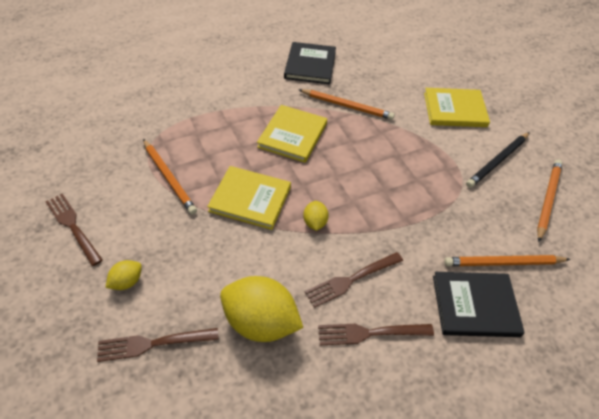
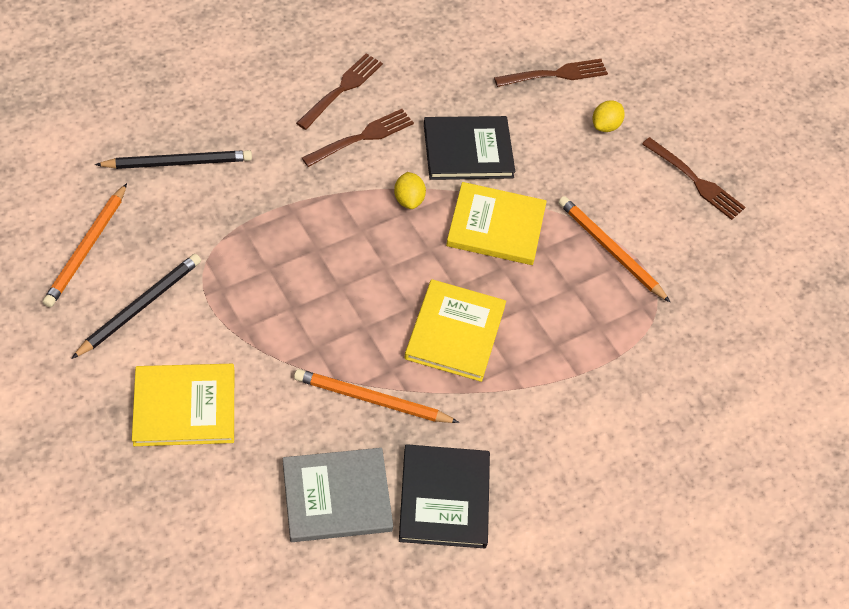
camera: 170 degrees right, 5 degrees up
(261, 322) = (455, 95): yellow lemon -> none
(366, 69) = (337, 496): none -> grey book
(370, 333) = (342, 89): brown fork -> brown fork turned 45 degrees counterclockwise
(475, 305) = (225, 117): black book -> black book (468, 151)
(503, 263) = (178, 162): orange pencil -> black pencil

